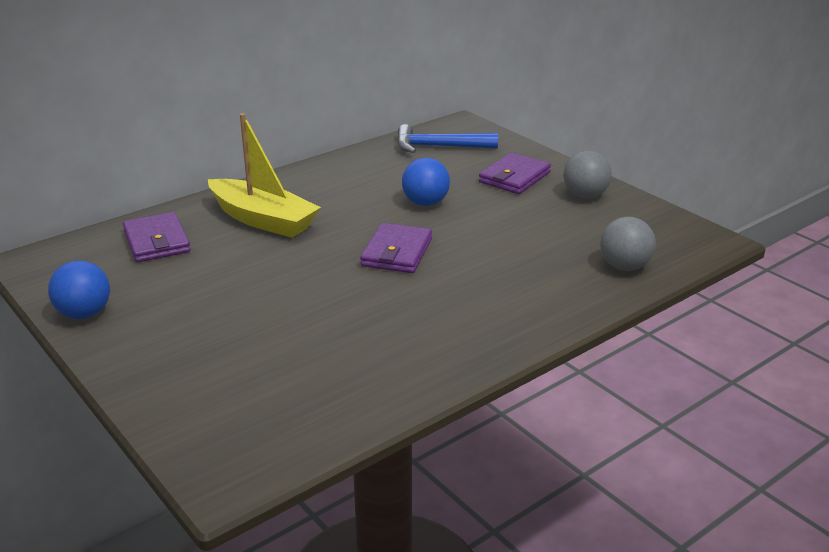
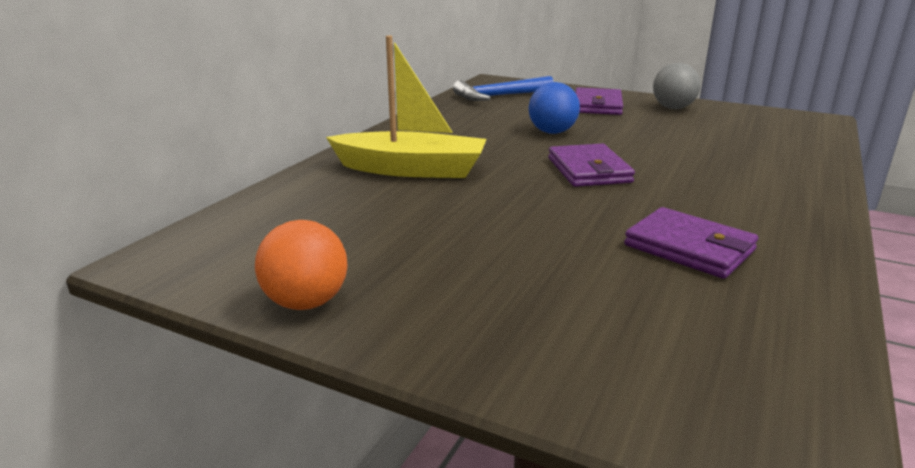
camera: 25 degrees left, 5 degrees down
(84, 314) = (306, 302): blue ball -> orange ball
(156, 241) = (311, 209): purple wallet -> purple wallet (689, 248)
(624, 266) = (792, 145): grey ball -> none

